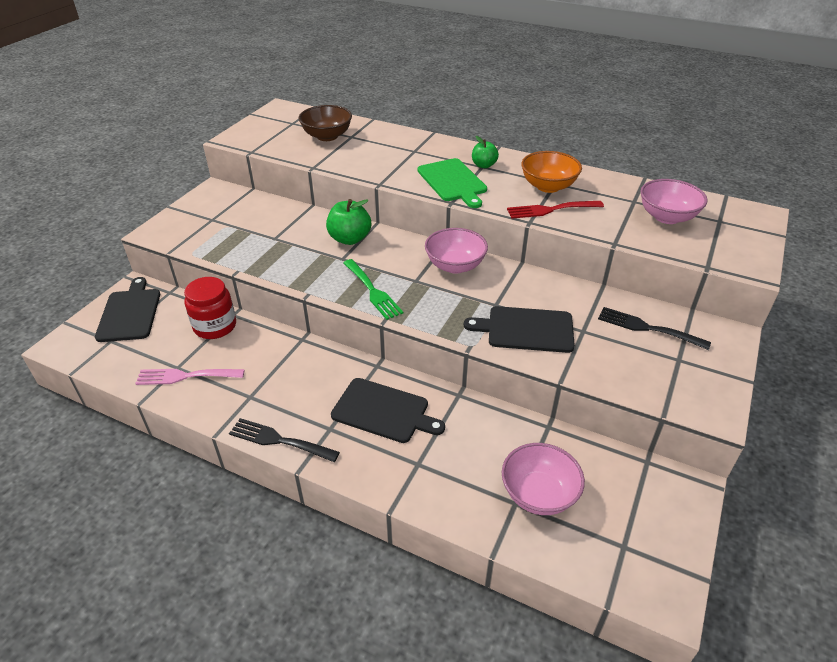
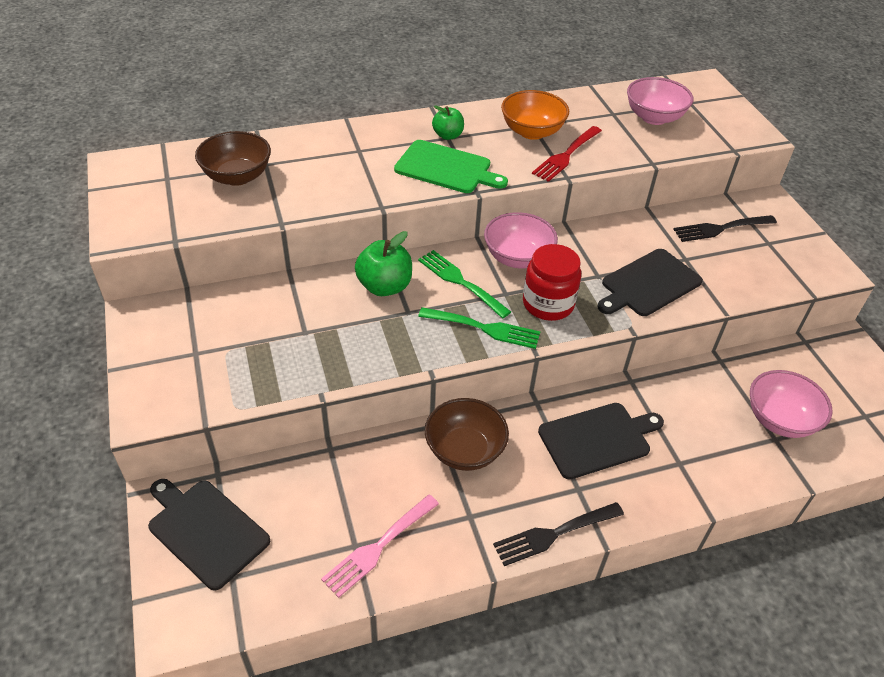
camera: 45 degrees left, 5 degrees up
(215, 326) = (330, 474): red jar -> red jar (548, 304)
(297, 362) = (464, 450): none -> brown bowl
(397, 259) = (460, 282): none -> green fork

